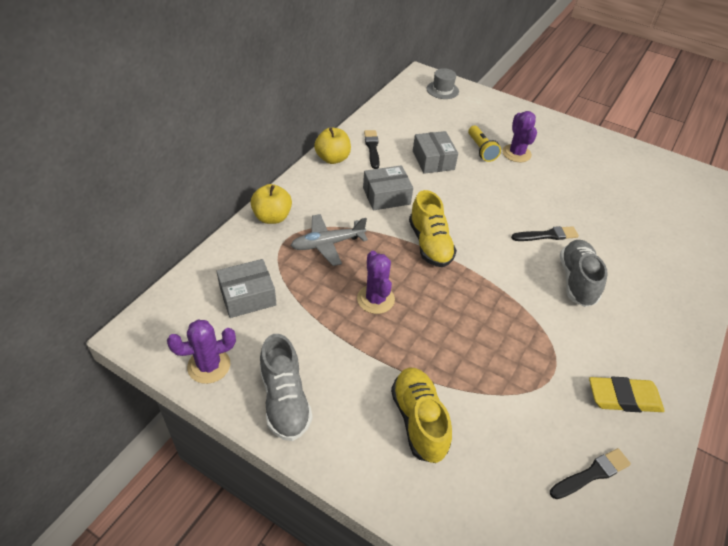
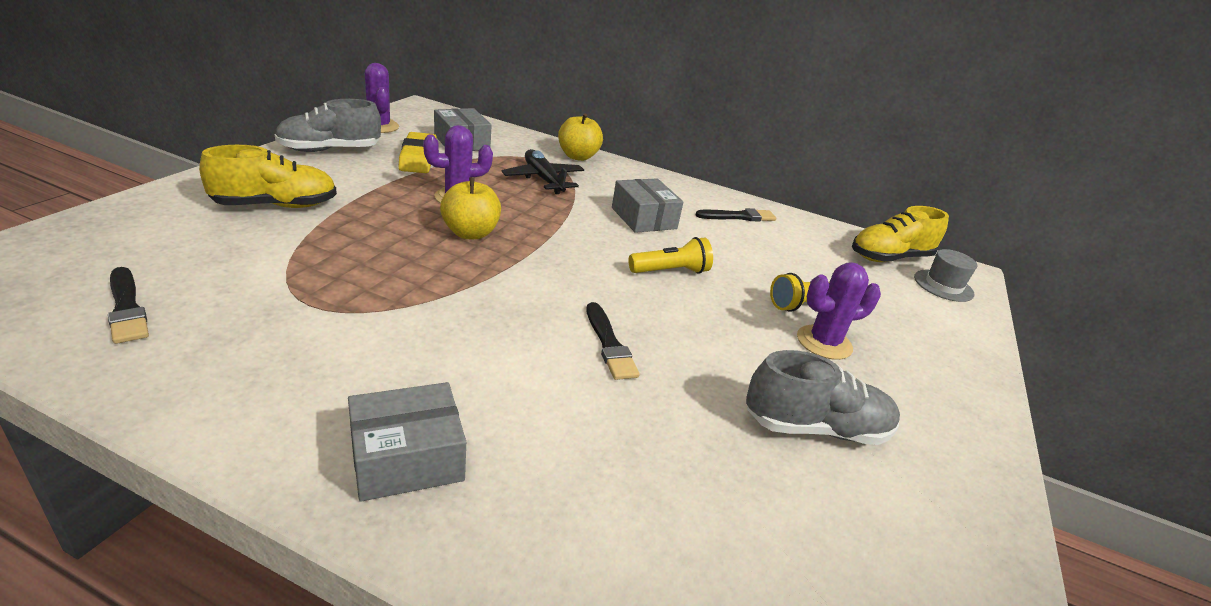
camera: 80 degrees right, 15 degrees down
(327, 244) = (543, 179): grey plane -> black plane
(332, 158) = (698, 191): yellow apple -> yellow apple (470, 233)
(430, 244) = (559, 238): yellow shoe -> yellow shoe (890, 258)
(433, 160) = (744, 258): grey box -> grey box (407, 458)
(459, 196) = (670, 271): none -> yellow flashlight
(577, 281) = (500, 360): grey shoe -> grey shoe (815, 428)
(623, 398) = (236, 365): yellow eraser -> yellow eraser (418, 158)

